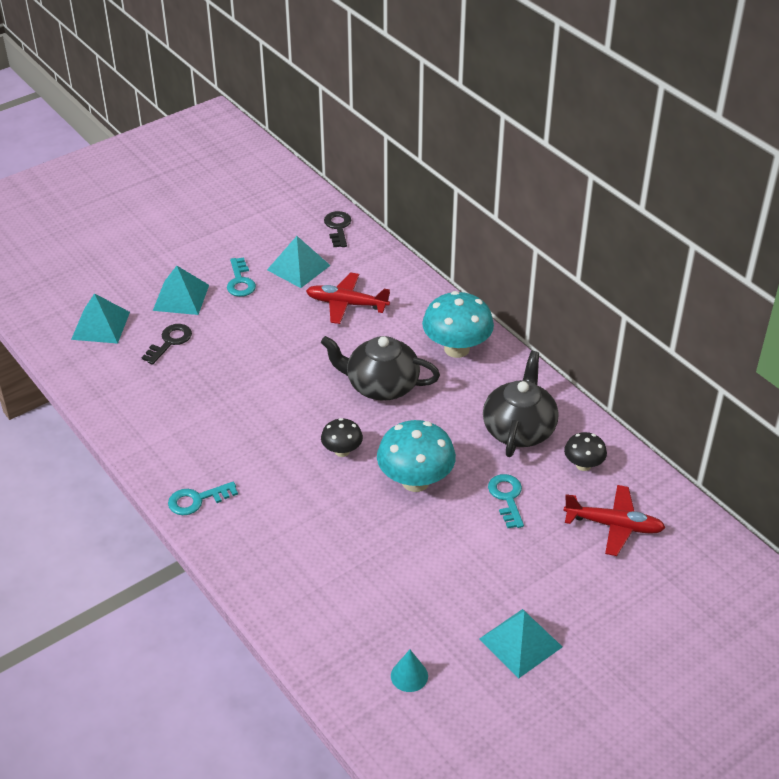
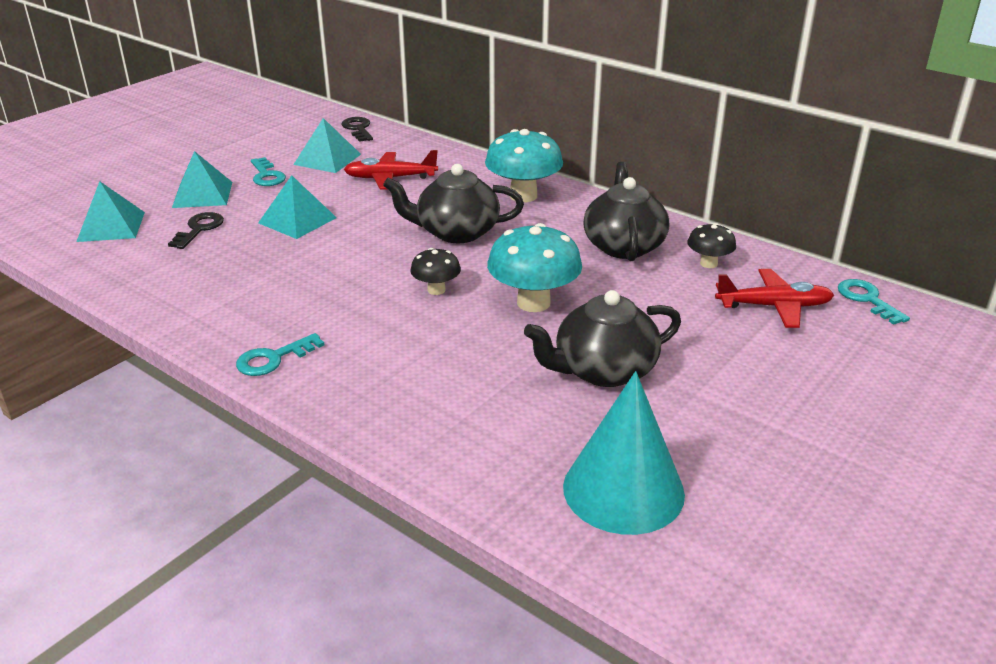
camera: 15 degrees left, 10 degrees down
(409, 675) = (623, 490): turquoise cone -> turquoise cone, size x2.35
(441, 564) = (603, 370): none -> black teapot
(507, 498) = (644, 301): turquoise key -> turquoise key (867, 299)
(520, 642) = (740, 429): turquoise pyramid -> turquoise pyramid (297, 220)

